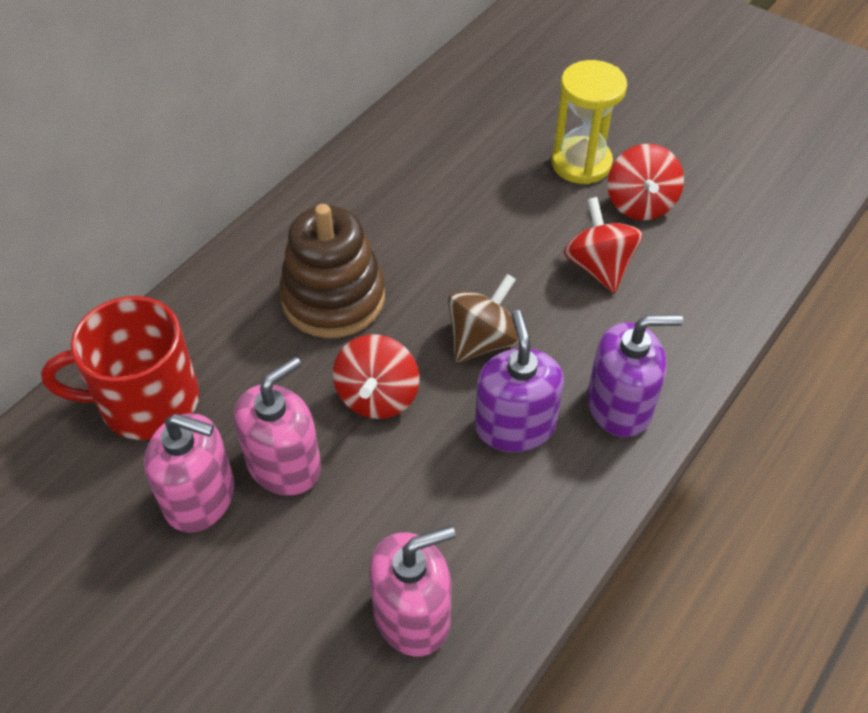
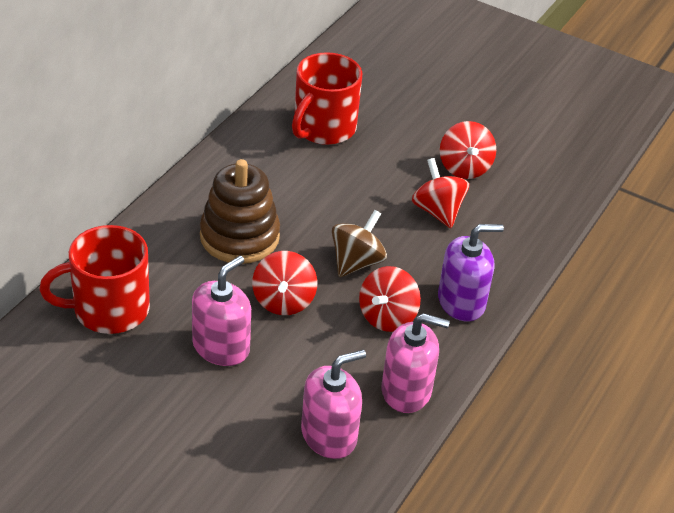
camera: 10 degrees left, 10 degrees down
(200, 497) = (162, 369): pink soap dispenser -> pink soap dispenser (406, 390)
(462, 145) = (323, 128): none -> red mug
(515, 426) = (387, 317): purple soap dispenser -> red spinning top
(581, 163) = (417, 140): yellow hourglass -> none

